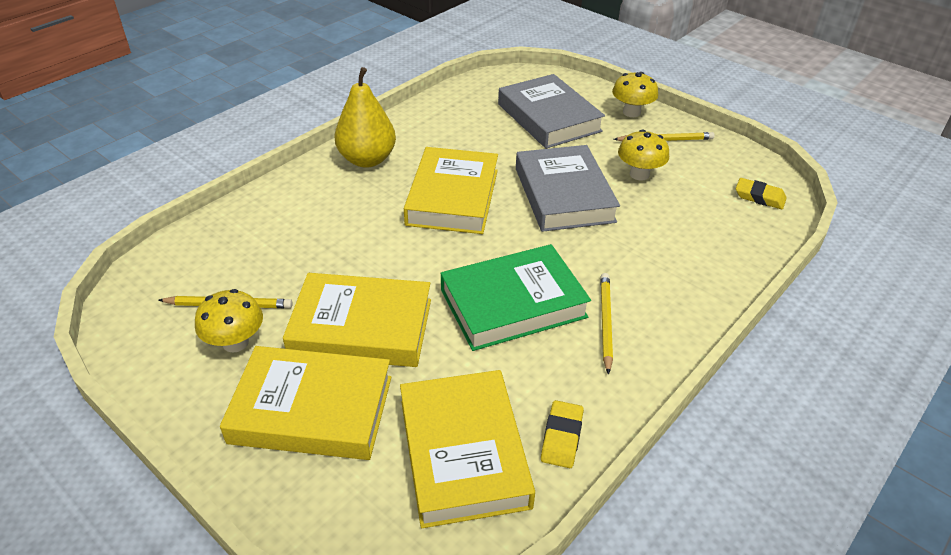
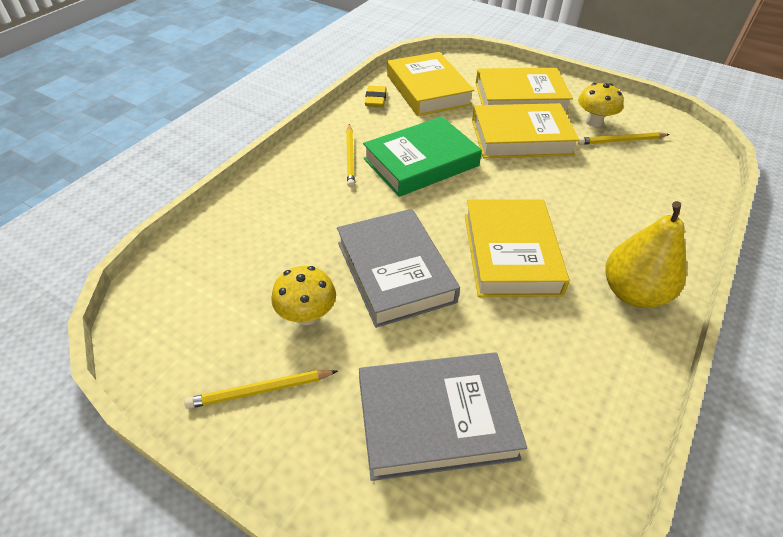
camera: 170 degrees right, 5 degrees up
(549, 117) = (436, 419): grey book -> grey book turned 60 degrees counterclockwise
(631, 112) = (303, 459): yellow mushroom -> none
(759, 197) = (169, 298): yellow eraser -> none

